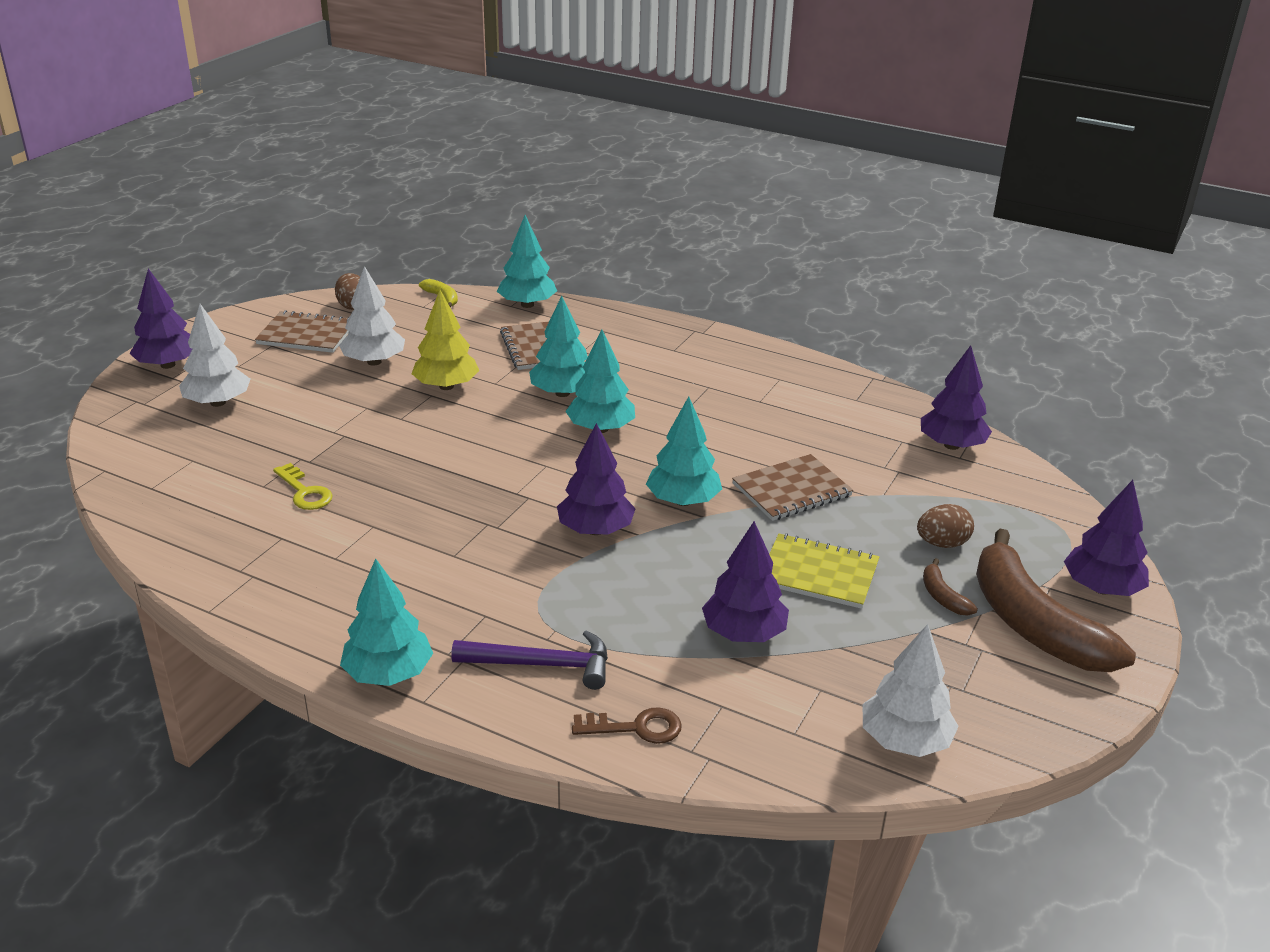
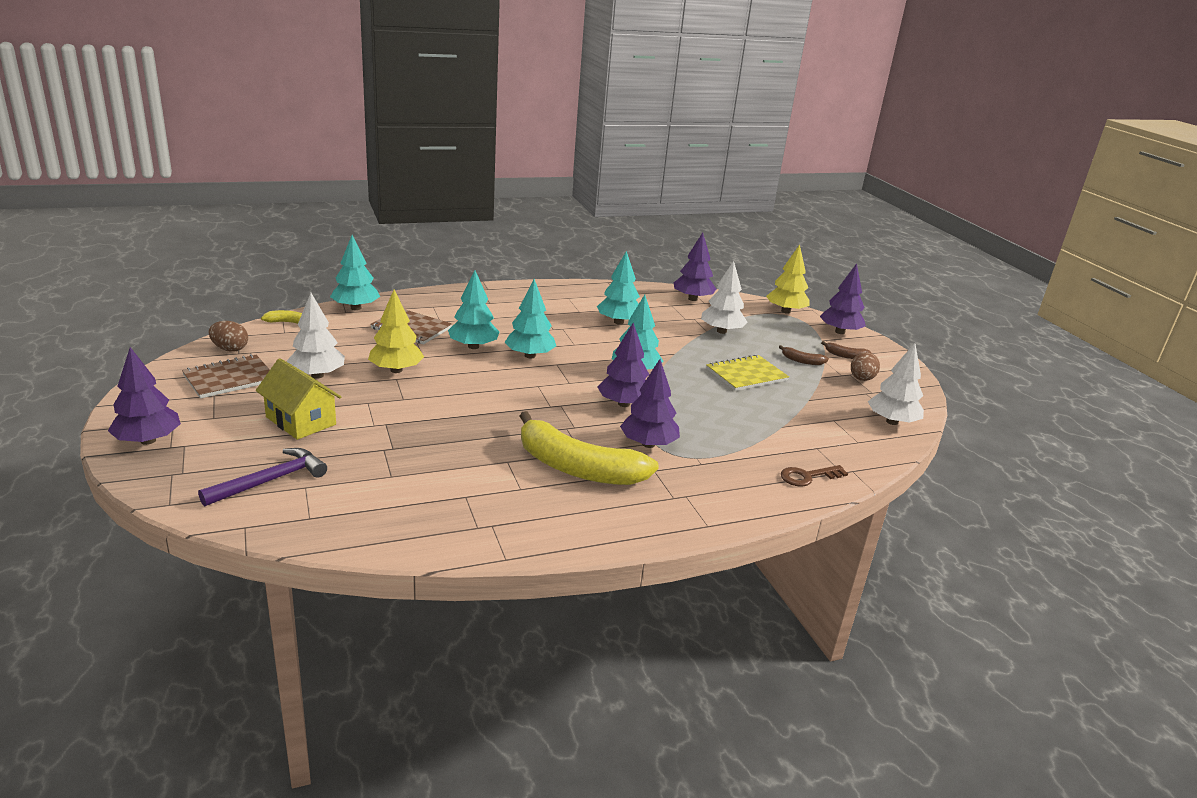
camera: 50 degrees left, 5 degrees down
(218, 402) = (248, 445): white tree -> white tree (721, 331)
(289, 399) = (301, 421): none -> yellow house
(305, 492) = (427, 465): yellow key -> none
(388, 674) = (667, 524): turquoise tree -> turquoise tree (618, 322)
(419, 568) = (577, 468): none -> yellow banana
(542, 665) = (722, 476): purple hammer -> purple hammer (270, 480)
(636, 728) = (807, 477): brown key -> brown key turned 150 degrees counterclockwise
(744, 633) = (768, 414): purple tree -> purple tree (648, 444)
(791, 490) = (669, 345): brown notebook -> none
(942, 543) = (763, 340): brown egg -> brown egg (861, 379)
(1033, 624) = (845, 356): brown banana -> brown banana, size x0.40
(1070, 521) = (785, 311): none -> yellow tree

